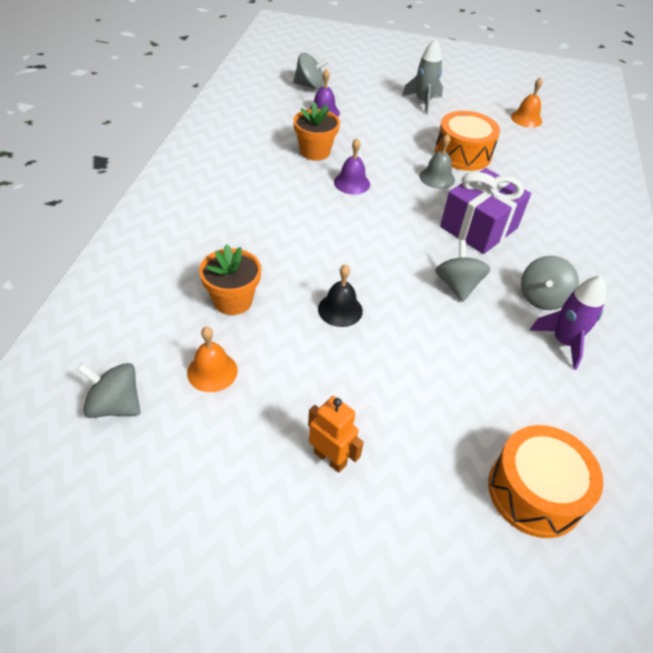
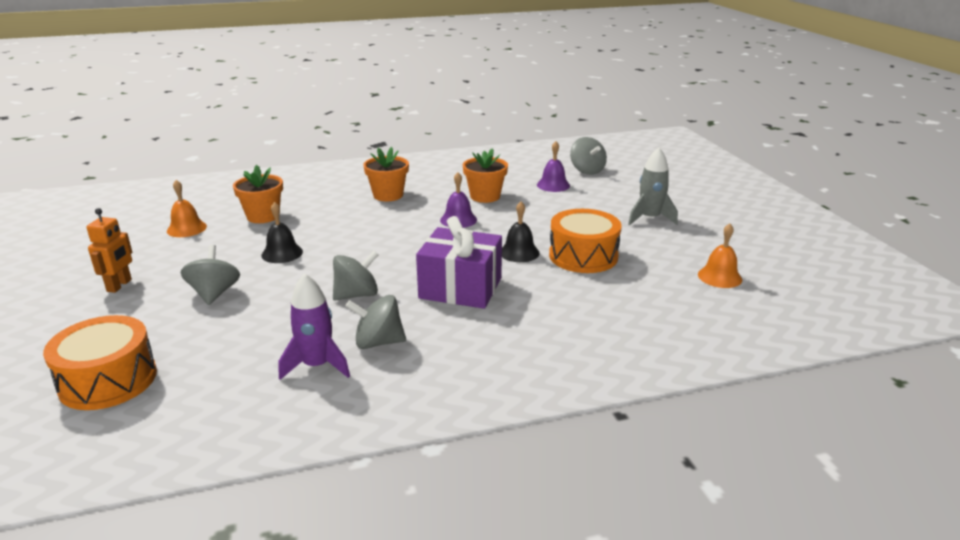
camera: 65 degrees right, 20 degrees down
(115, 405) = (143, 211): grey spinning top -> grey spinning top (214, 293)
(258, 202) = (388, 195): none -> orange flower pot
(437, 178) = (519, 252): grey bell -> black bell

